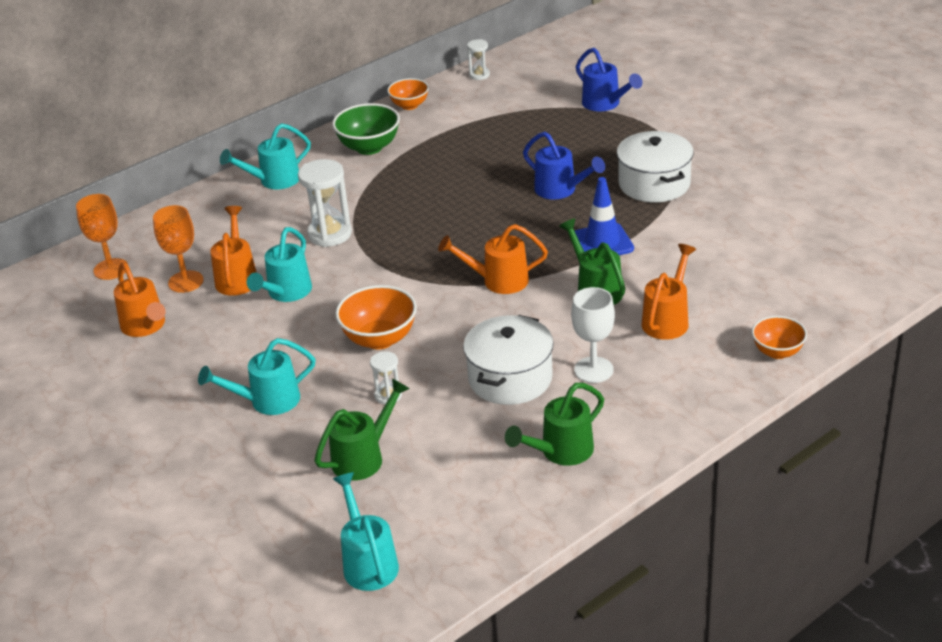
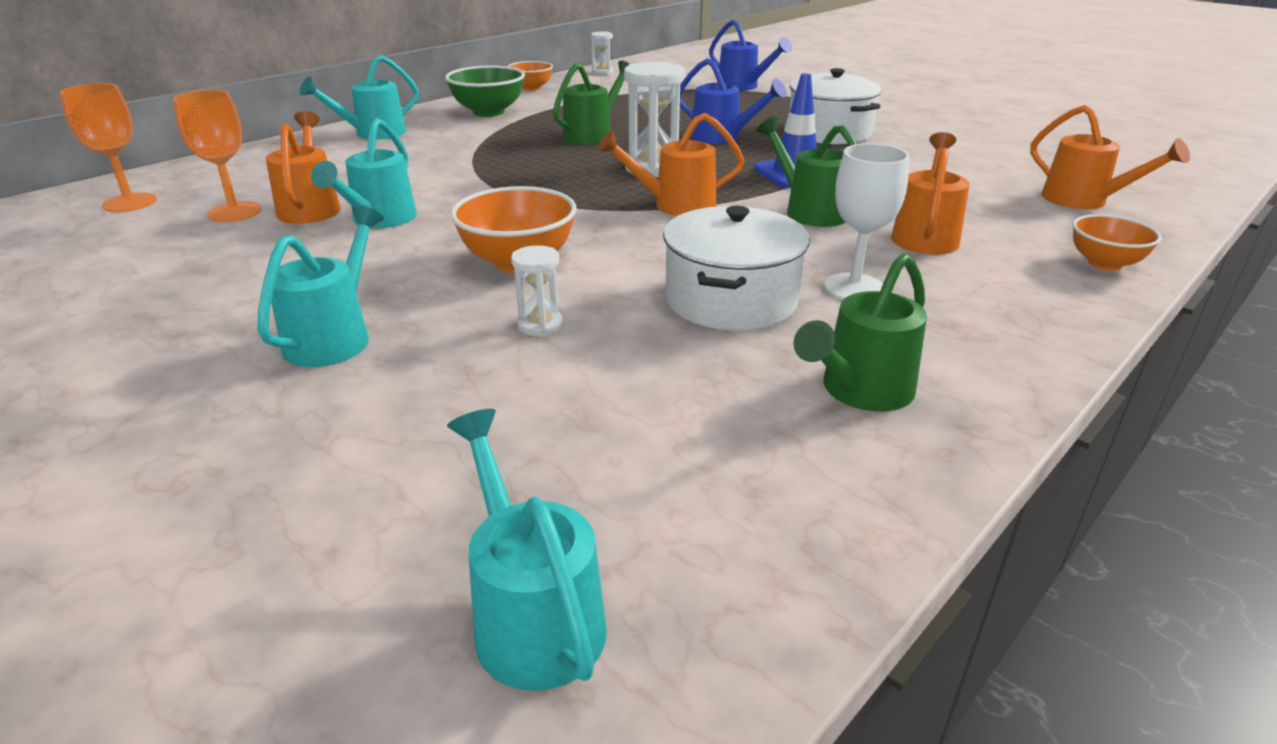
camera: 10 degrees left, 5 degrees down
(145, 326) = (156, 256): orange watering can -> orange watering can (1083, 201)
(267, 401) = (334, 337): turquoise watering can -> turquoise watering can turned 135 degrees clockwise
(330, 234) = (442, 171): white hourglass -> white hourglass (653, 168)
(363, 457) = (505, 411): green watering can -> green watering can (592, 135)

